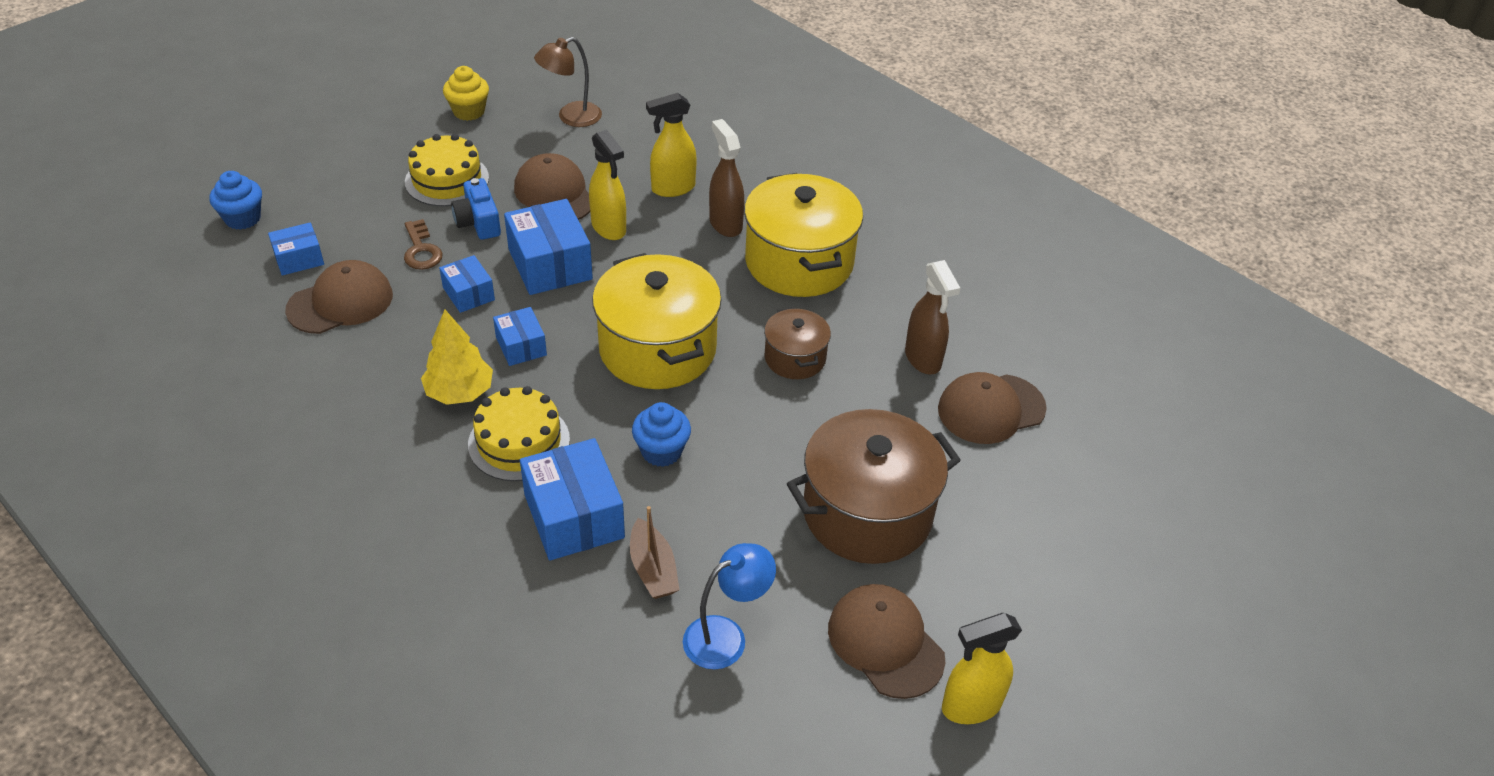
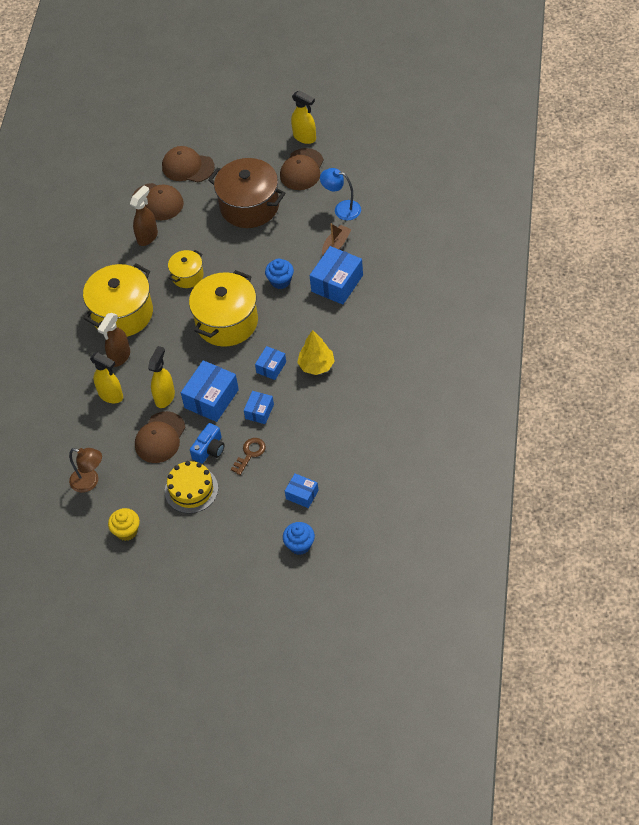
camera: 120 degrees left, 10 degrees up
(340, 302) = (311, 452): brown cap -> brown cap (187, 167)
(519, 442) = (321, 326): yellow cake -> none
(795, 358) = (187, 276): brown pot -> yellow pot

